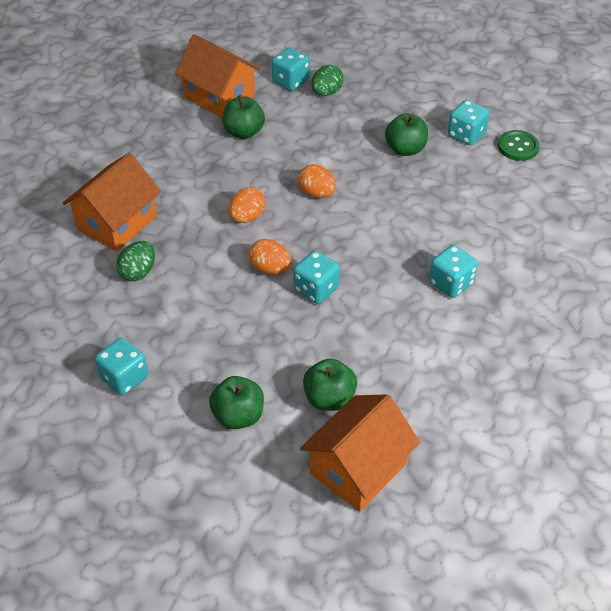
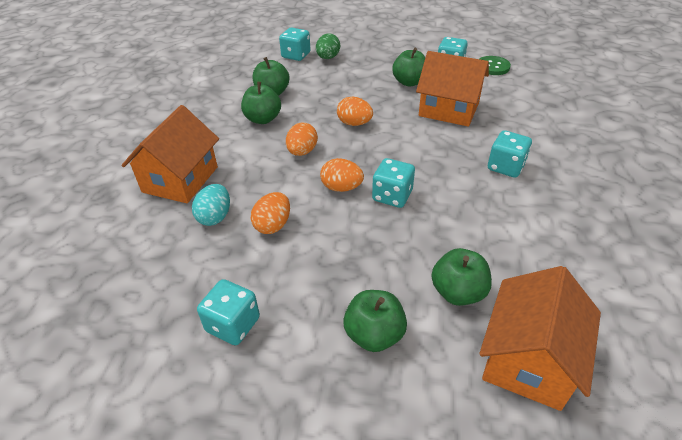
camera: 15 degrees left, 5 degrees down
(138, 272) = (215, 217): green egg -> turquoise egg
(189, 293) = (273, 225): none -> orange egg
(219, 97) = (242, 74): orange house -> orange house (448, 110)
(221, 166) = (263, 119): none -> green apple

